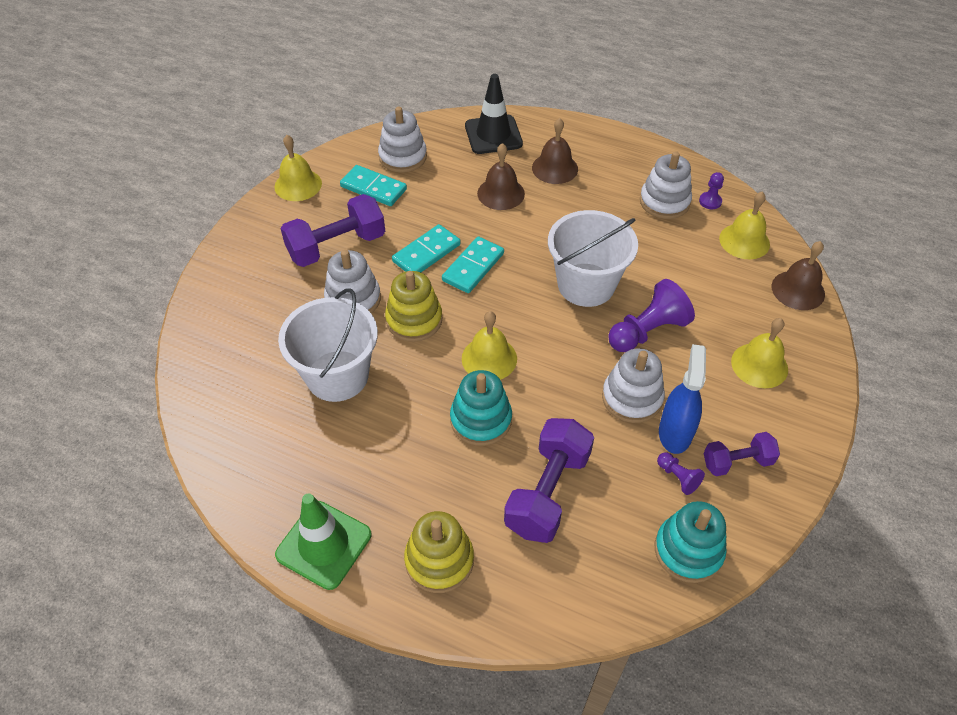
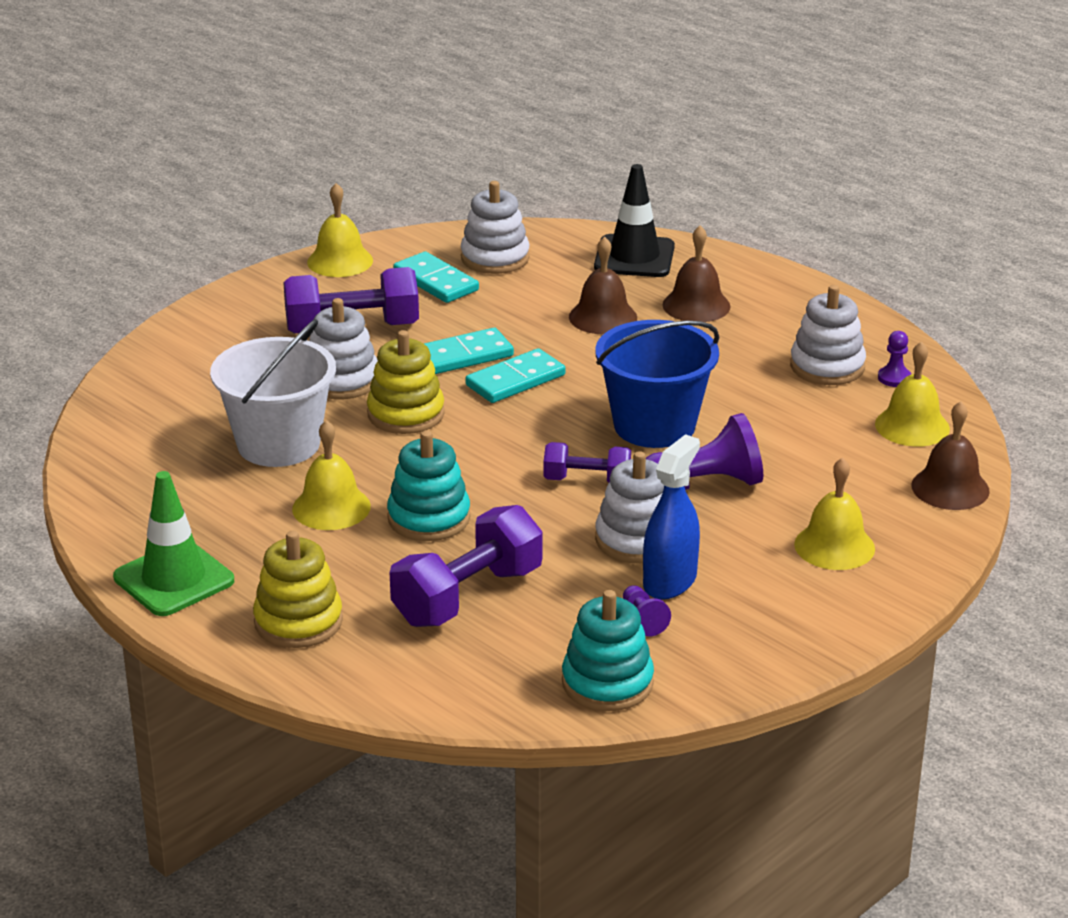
camera: 20 degrees right, 20 degrees down
(489, 358) = (477, 467): yellow bell -> yellow bell (331, 507)
(586, 285) = (654, 425): white bucket -> blue bucket
(737, 462) = (731, 624): purple dumbbell -> purple dumbbell (587, 480)

